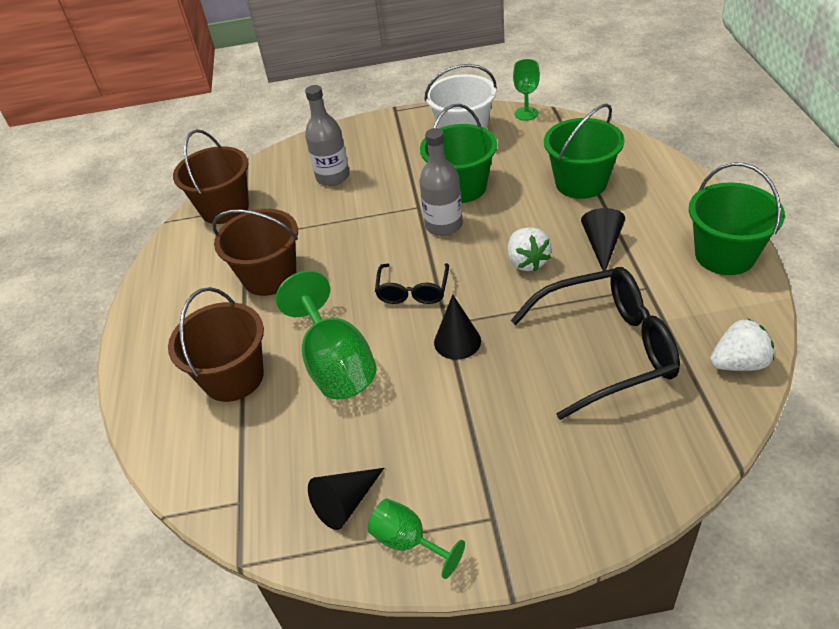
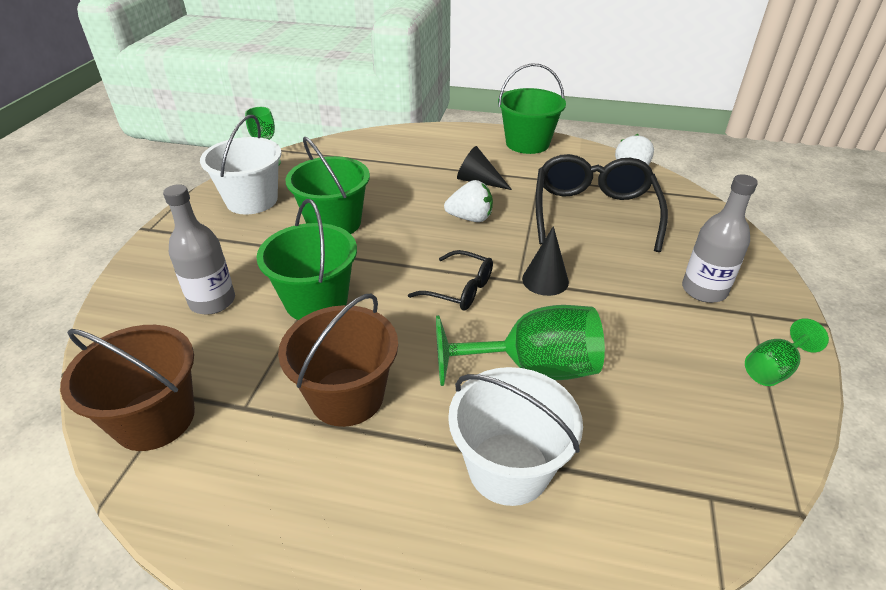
camera: 75 degrees left, 5 degrees down
(233, 377) = (508, 468): brown bucket -> white bucket
(346, 503) = (724, 402): black cone -> none
(443, 225) = (380, 247): grey bottle -> grey bottle (704, 290)
(581, 183) = (394, 167): green bucket -> green bucket (316, 301)

